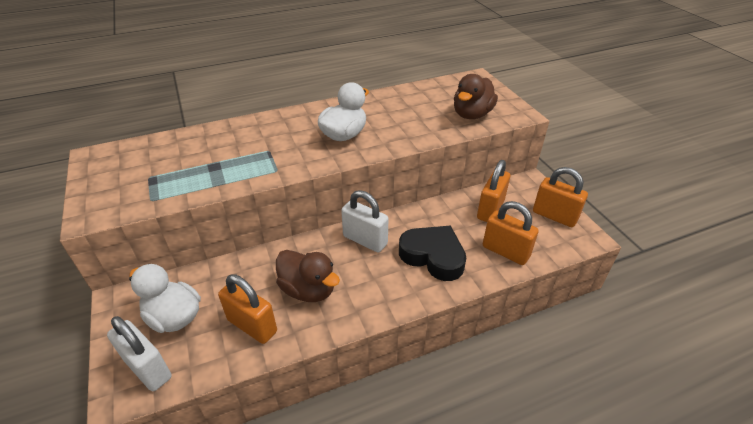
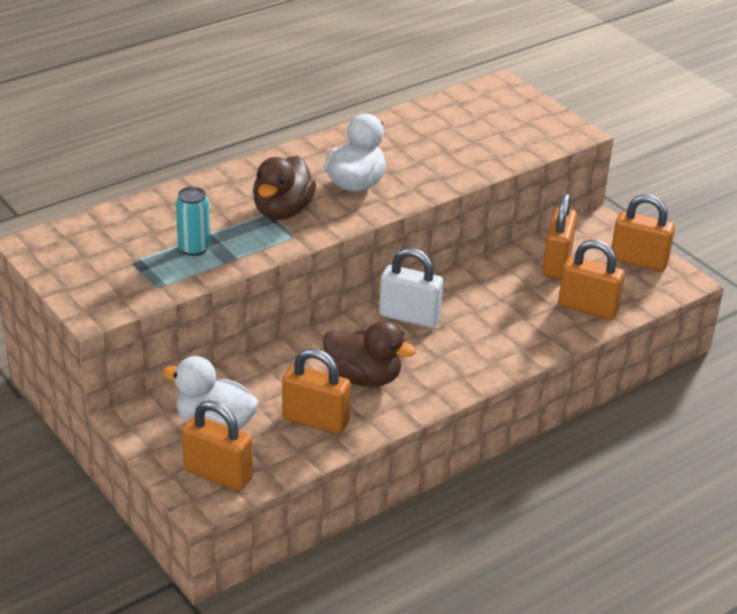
camera: 15 degrees left, 5 degrees down
(148, 368) = (218, 474): white padlock -> orange padlock
(199, 172) = (194, 248): none -> turquoise can
(433, 256) = (501, 324): black heart -> none
(472, 114) = (512, 139): brown duck -> brown duck (282, 211)

